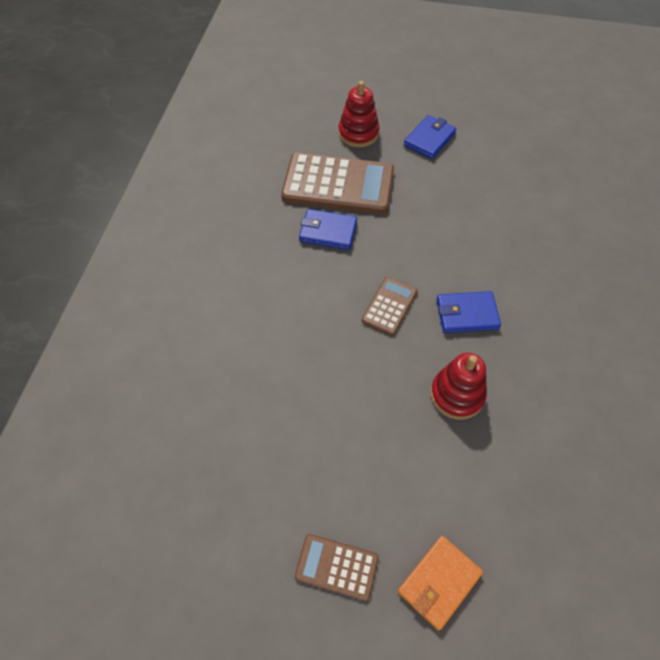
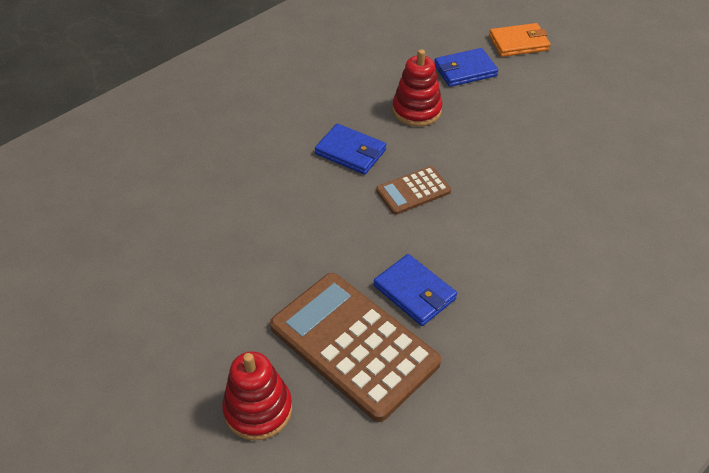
camera: 145 degrees left, 10 degrees down
(336, 567) = (582, 74): brown calculator -> none
(429, 139) = (181, 342): blue wallet -> blue wallet (465, 70)

